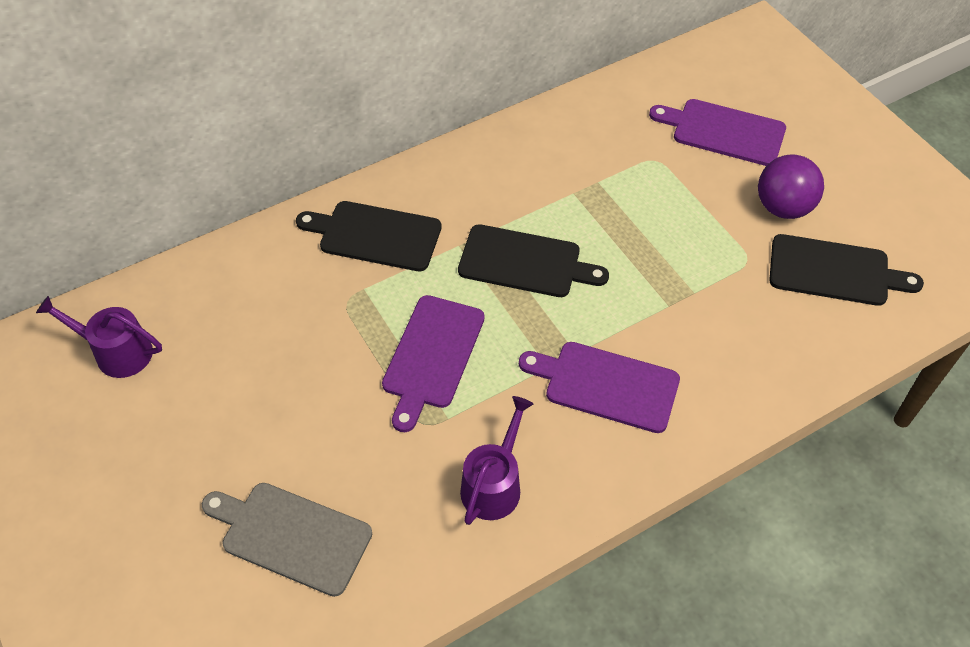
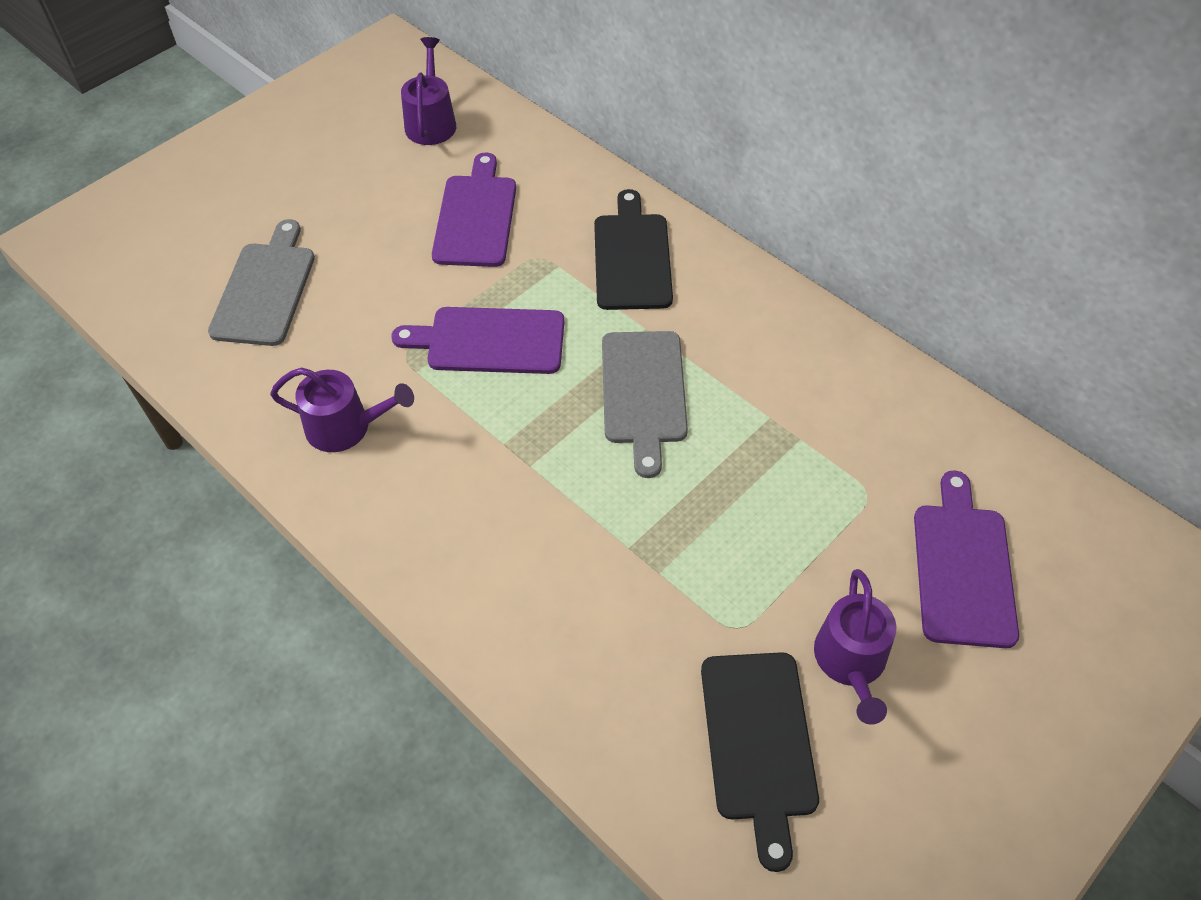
camera: 75 degrees right, 0 degrees up
(525, 262) = (643, 393): black cutting board -> grey cutting board
(606, 385) = (493, 503): purple cutting board -> purple cutting board (476, 216)
(783, 207) = (851, 662): purple ball -> purple watering can

